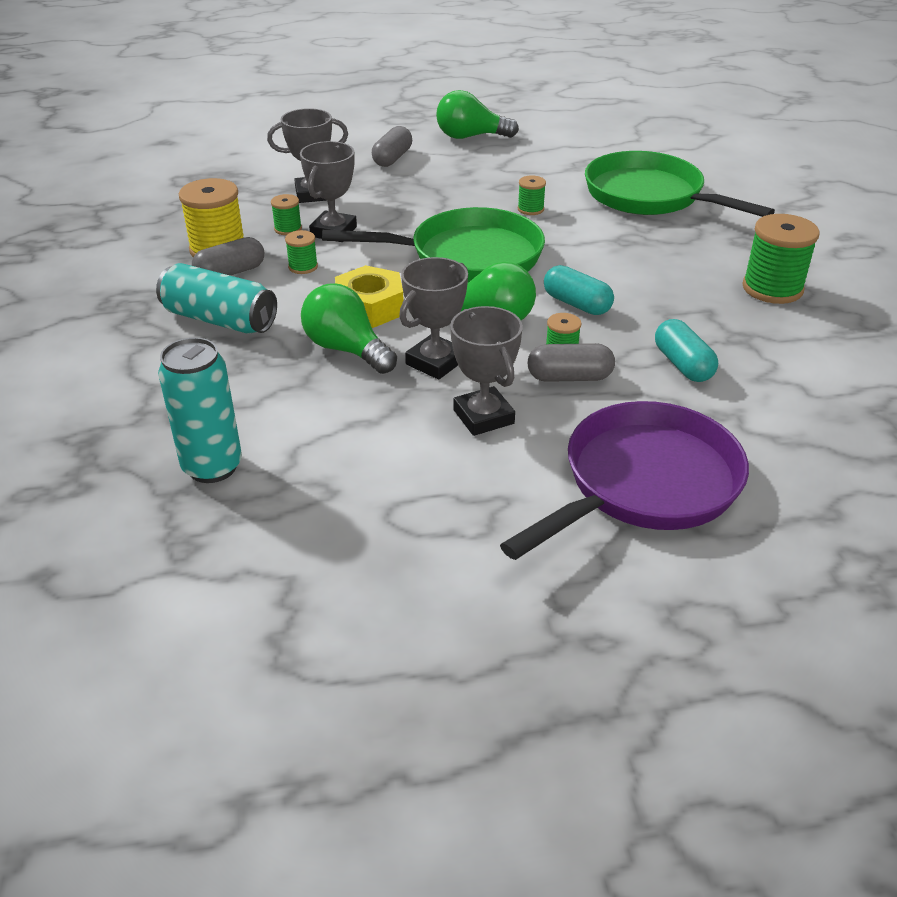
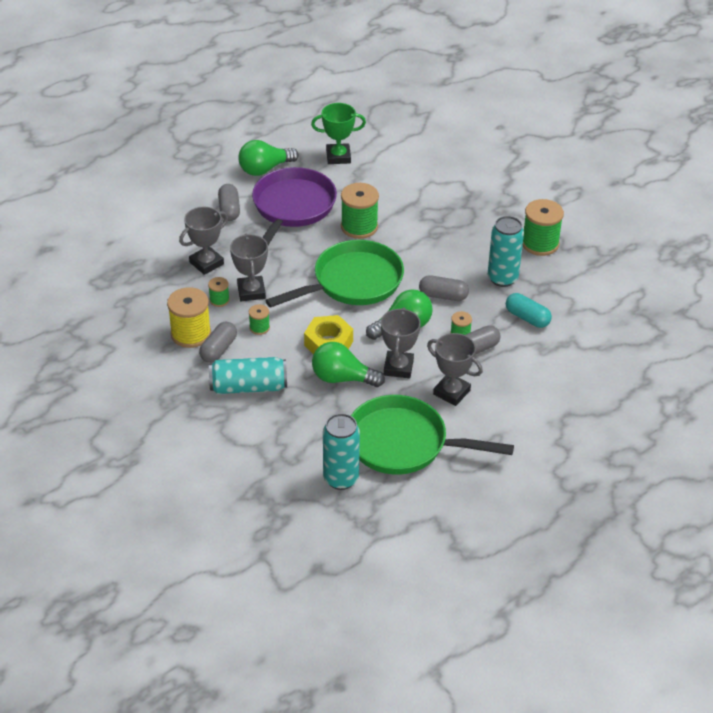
camera: 30 degrees left, 5 degrees up
(530, 209) = (359, 227): green spool -> green spool, size x1.96
(568, 146) = (338, 157): none -> green trophy
(577, 304) = (443, 296): turquoise capsule -> grey capsule
(644, 484) = (555, 400): purple pan -> purple pan (292, 208)
(649, 196) = (423, 189): green pan -> green pan (403, 443)
(682, 310) = (502, 278): none -> turquoise can

